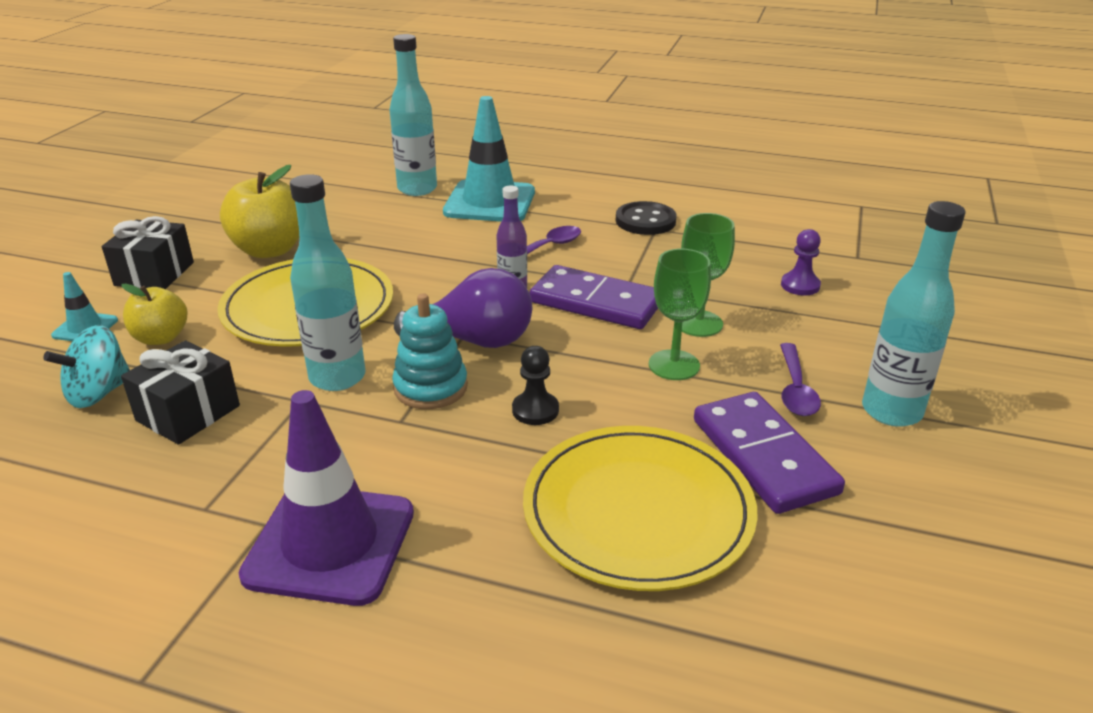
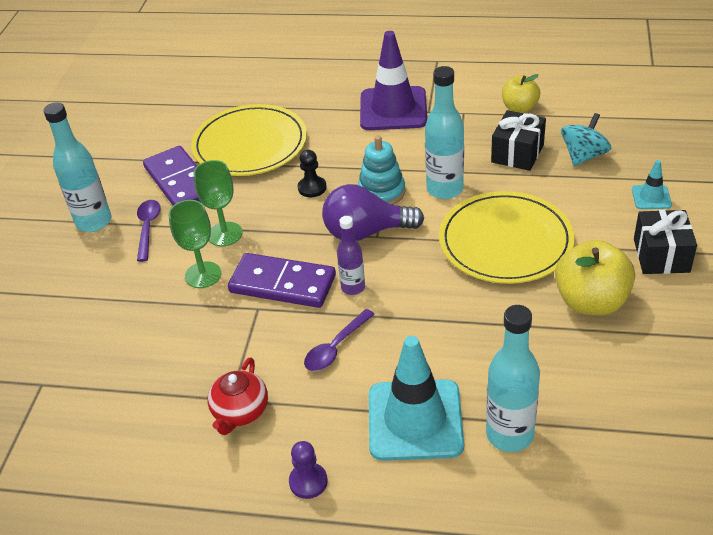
camera: 175 degrees right, 10 degrees up
(161, 338) = (588, 198): yellow apple -> yellow apple (519, 108)
(645, 221) = (240, 412): black button -> red teapot
(800, 285) = (110, 333): purple pawn -> purple pawn (308, 481)

